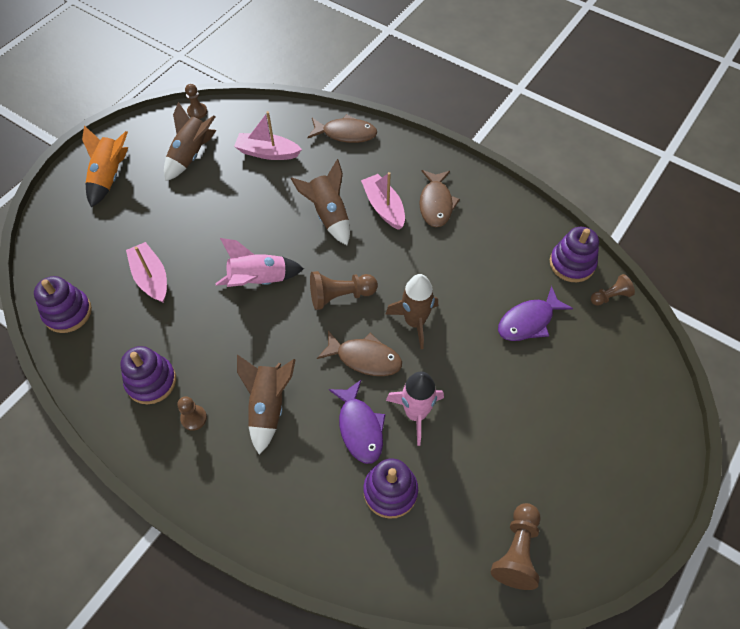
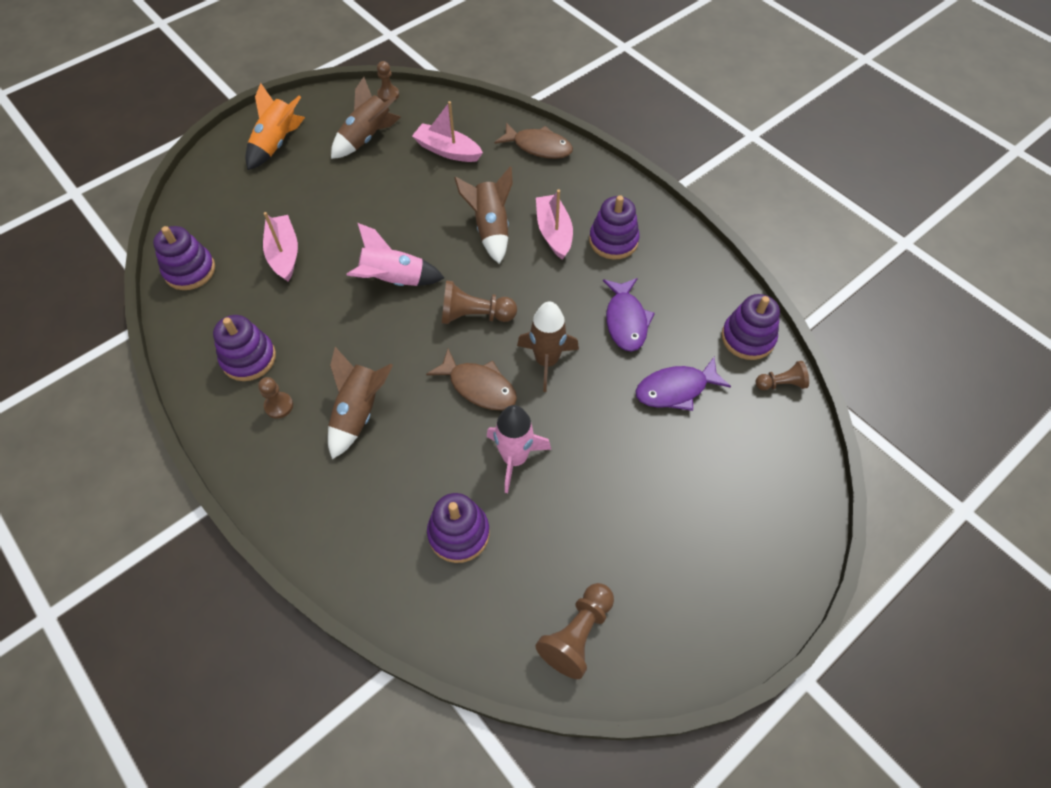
camera: 15 degrees right, 0 degrees up
(360, 427) = (449, 458): purple fish -> purple fish (626, 320)
(436, 204) = (613, 240): brown fish -> purple stacking toy

